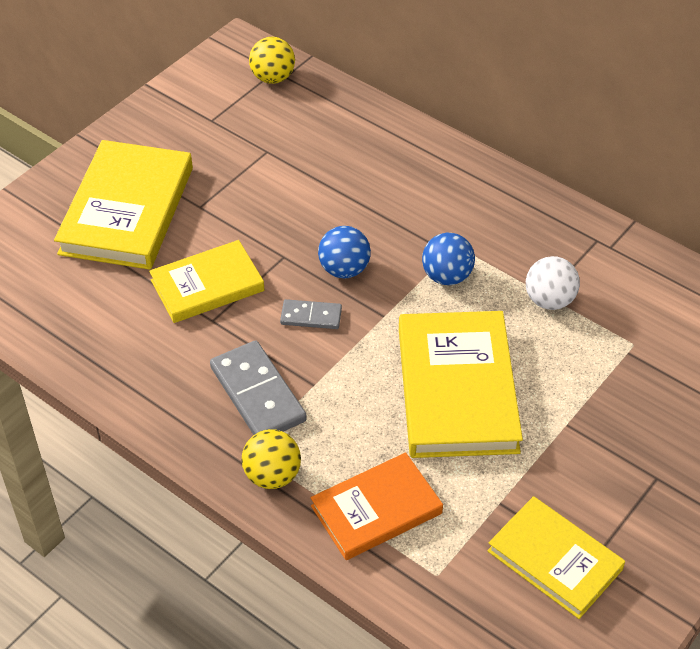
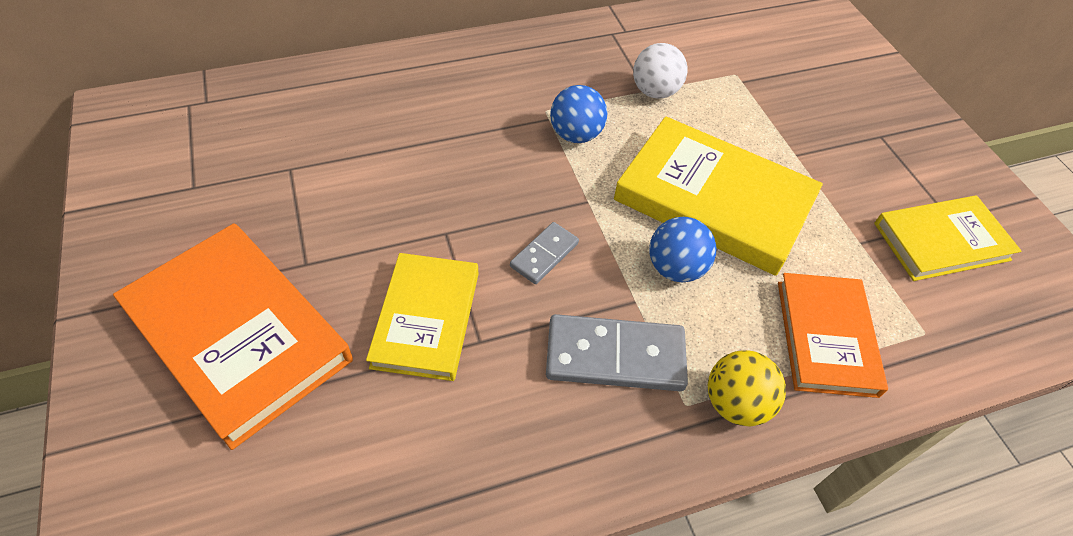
camera: 60 degrees left, 5 degrees up
(127, 210) = (238, 335): yellow book -> orange book
(273, 78) = (196, 111): yellow ball -> none
(344, 269) = (505, 197): blue ball -> blue ball (675, 268)

